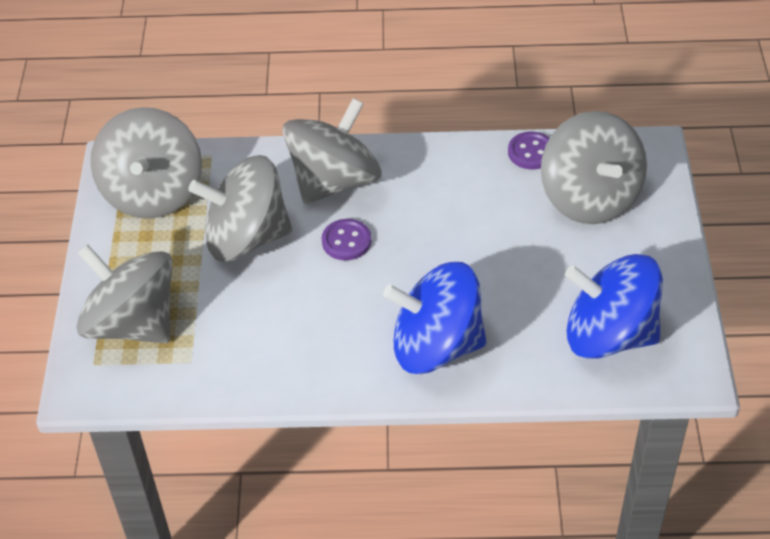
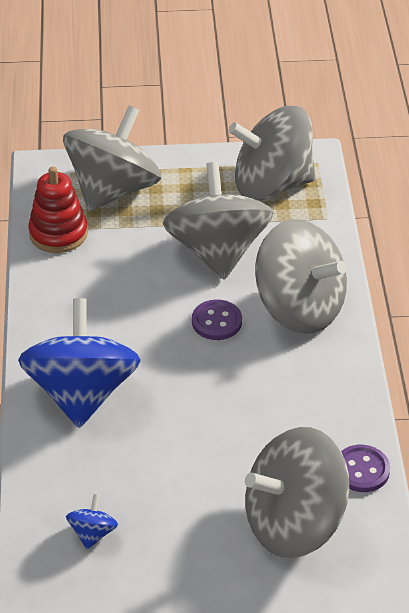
camera: 85 degrees right, 5 degrees down
(196, 372) = (58, 233): none -> red stacking toy
(609, 335) = (92, 533): blue spinning top -> blue spinning top, size x0.40

